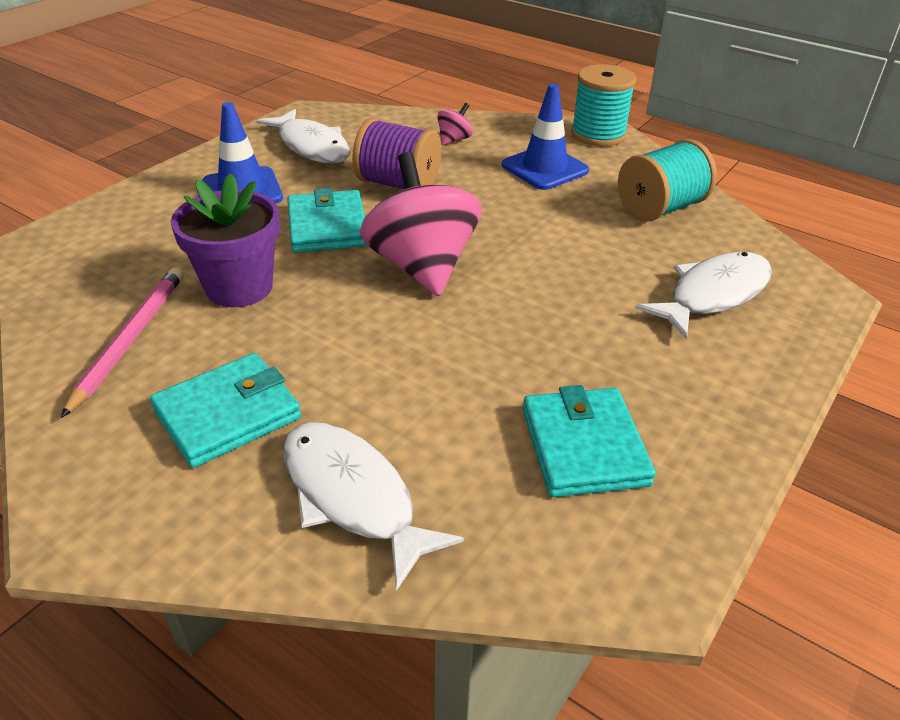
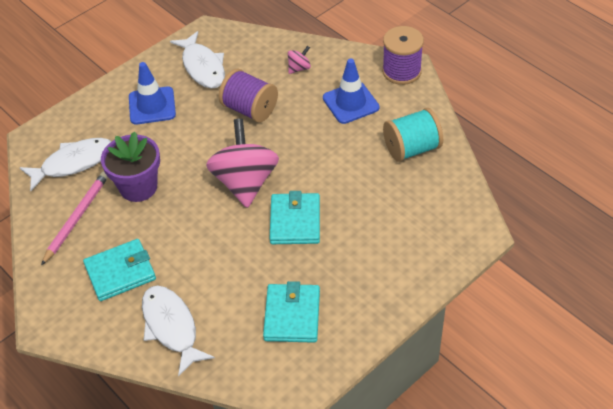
camera: 15 degrees right, 10 degrees up
(327, 226) = (197, 143): turquoise wallet -> turquoise wallet (295, 221)
(598, 134) = (401, 71): turquoise spool -> purple spool
(713, 295) = (410, 224): white fish -> white fish (73, 163)

